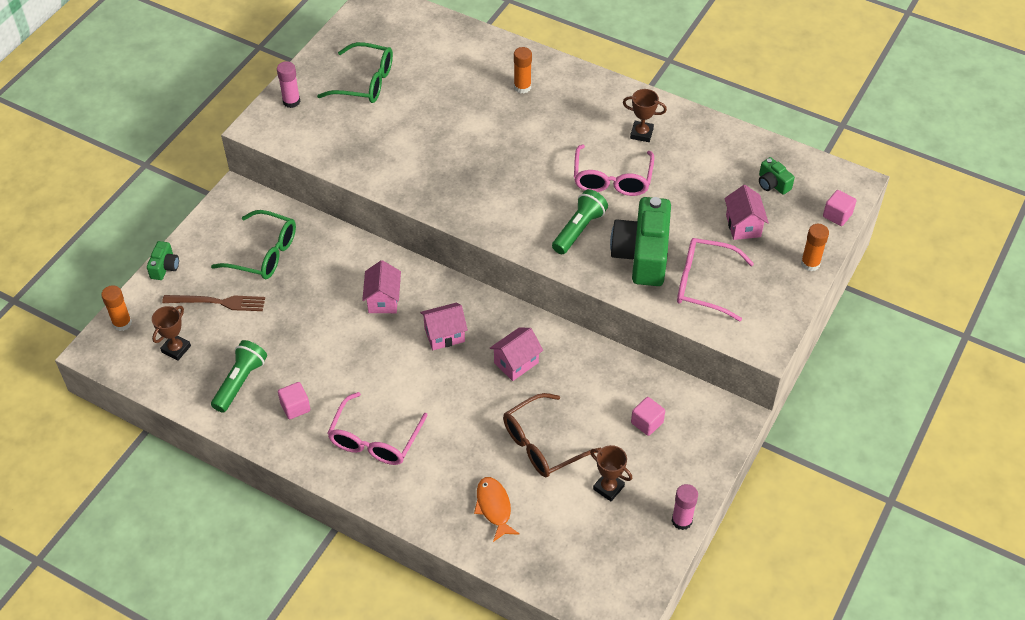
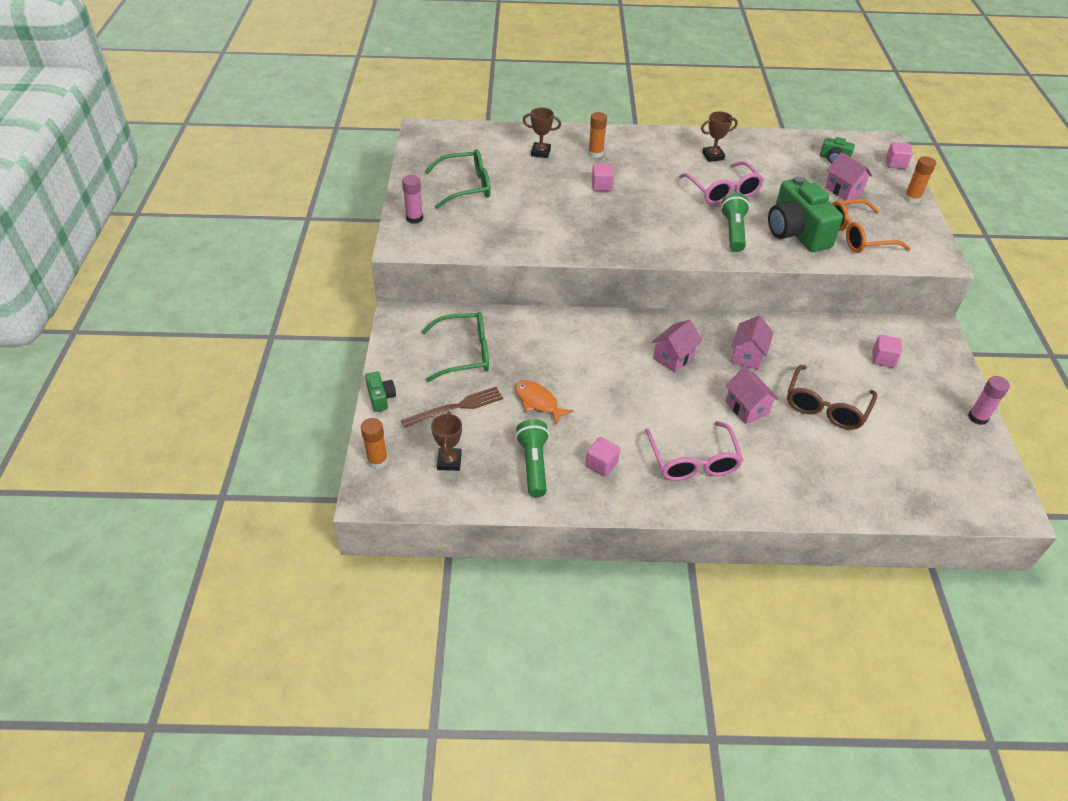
camera: 30 degrees left, 5 degrees down
(383, 300) = (599, 350): pink house -> pink house (746, 408)
(494, 128) = (601, 186): none -> pink cube
(494, 507) = (837, 471): orange fish -> orange fish (538, 402)
(608, 488) = (904, 417): brown trophy -> brown trophy (540, 152)
(703, 284) = (858, 236): pink glasses -> orange glasses

